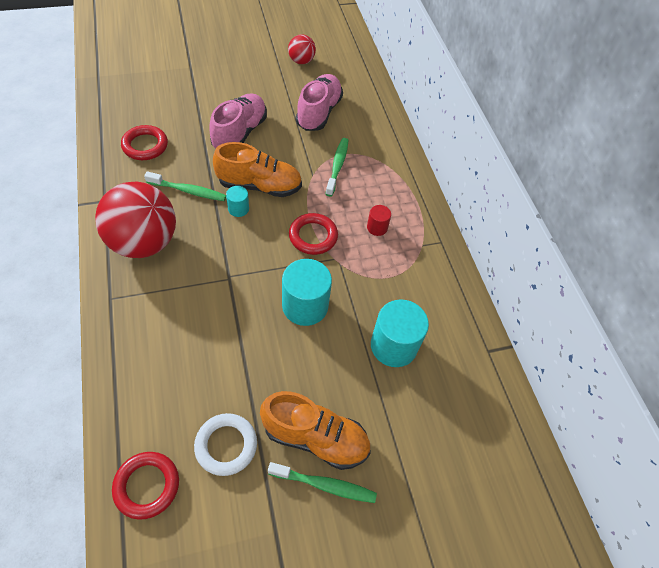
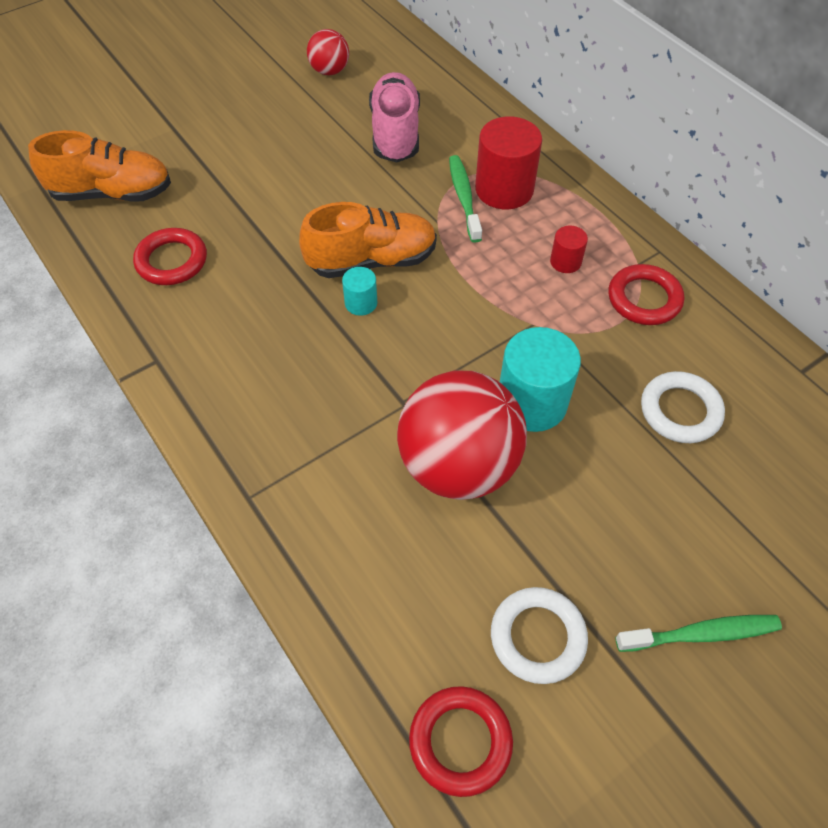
camera: 15 degrees left, 0 degrees up
(144, 242) = (252, 399): red ball -> red ball (458, 465)
(188, 191) = (274, 303): green toothbrush -> none
(240, 133) = (300, 197): pink shoe -> none
(313, 236) = (487, 304): red ring -> red ring (644, 299)
(315, 438) = (652, 575): orange shoe -> orange shoe (112, 193)
(365, 169) = (504, 189): none -> red cylinder
(393, 346) = (680, 411): turquoise cylinder -> white ring

